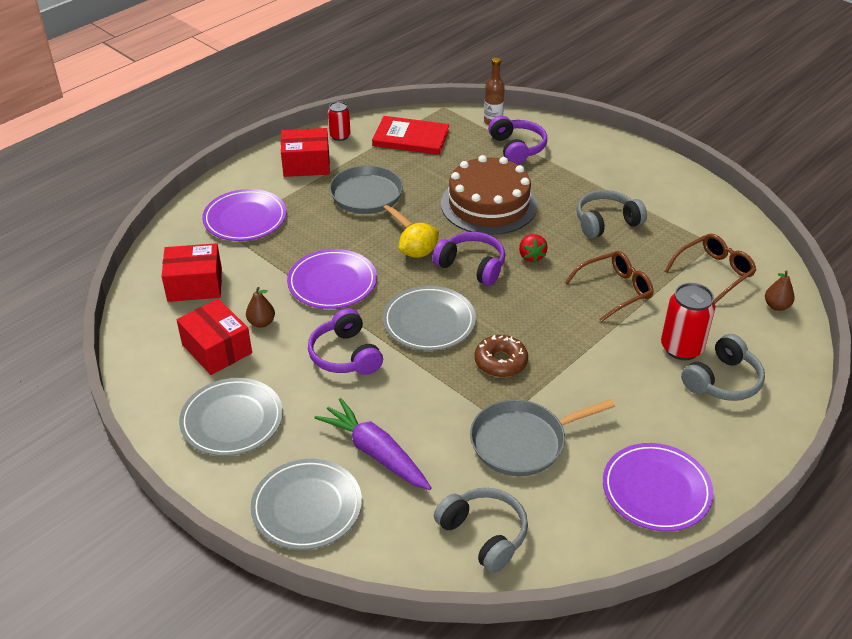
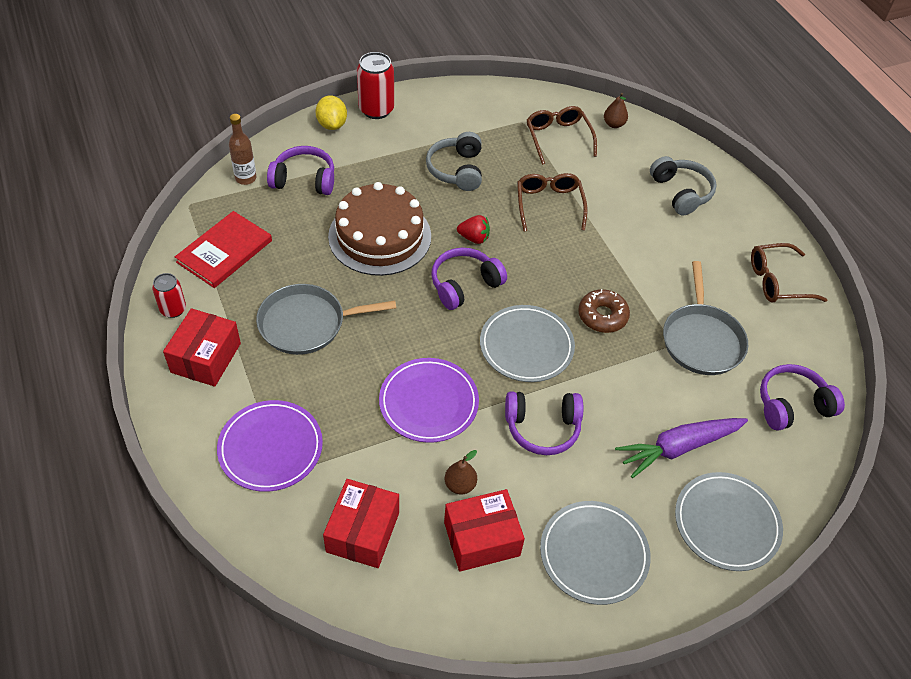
camera: 70 degrees left, 10 degrees up
(418, 253) = (422, 316): yellow lemon -> yellow lemon (332, 124)
(484, 534) = (792, 405): grey headphones -> purple headphones
(656, 490) = (777, 281): purple plate -> brown glasses
(681, 348) = (636, 197): red can -> red can (376, 110)

